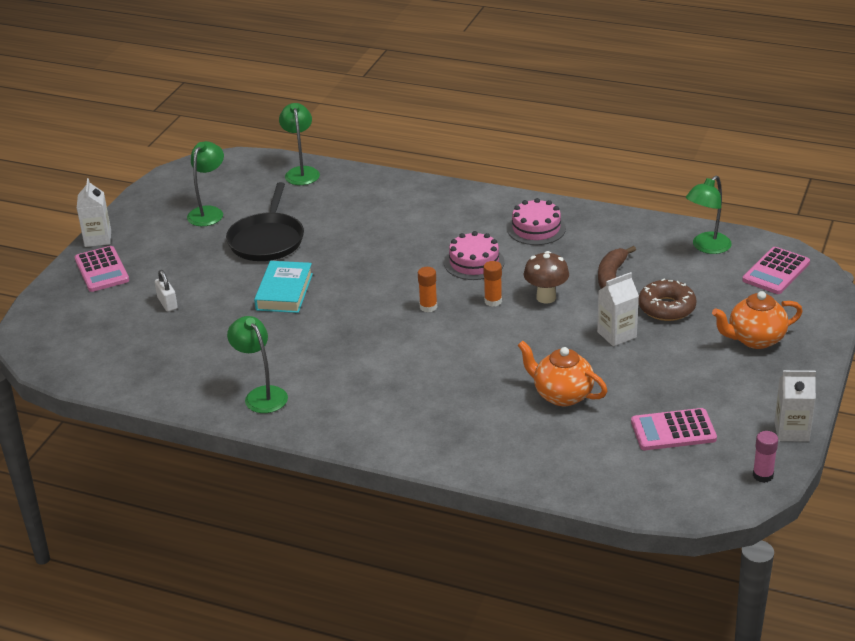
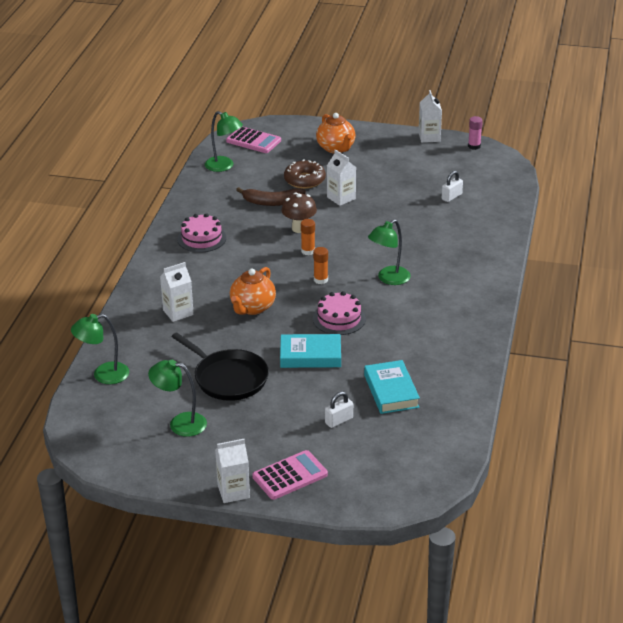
camera: 100 degrees left, 0 degrees up
(199, 341) = (391, 391): none -> turquoise book
(261, 395) = (454, 346): green lamp -> green lamp (389, 279)
(267, 240) = (228, 378): black pan -> black pan turned 45 degrees clockwise
(392, 212) = (178, 312): none -> white carton
(474, 262) = (254, 264): pink cake -> pink cake (339, 319)
(562, 395) = (416, 216): orange teapot -> orange teapot (252, 308)
(609, 433) = (451, 197): none -> white padlock
(673, 430) = (441, 175): pink calculator -> none

